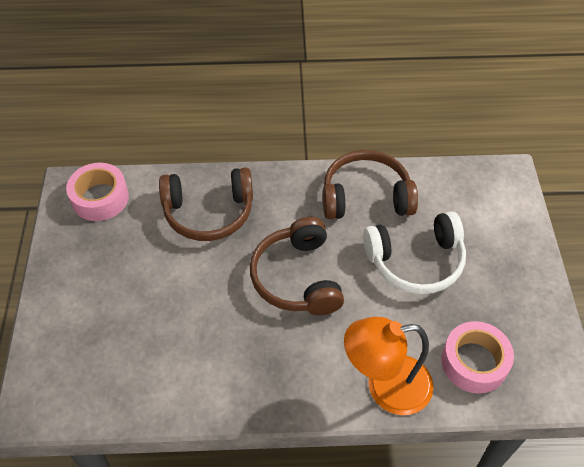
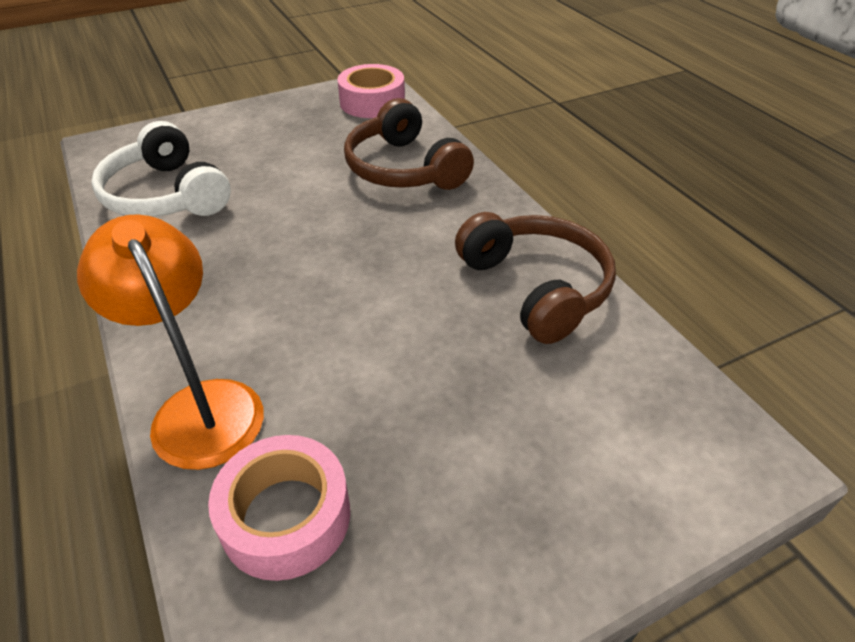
camera: 65 degrees right, 10 degrees down
(297, 277) = (349, 263): brown headphones -> none
(416, 261) = (454, 377): white headphones -> white headphones (166, 195)

